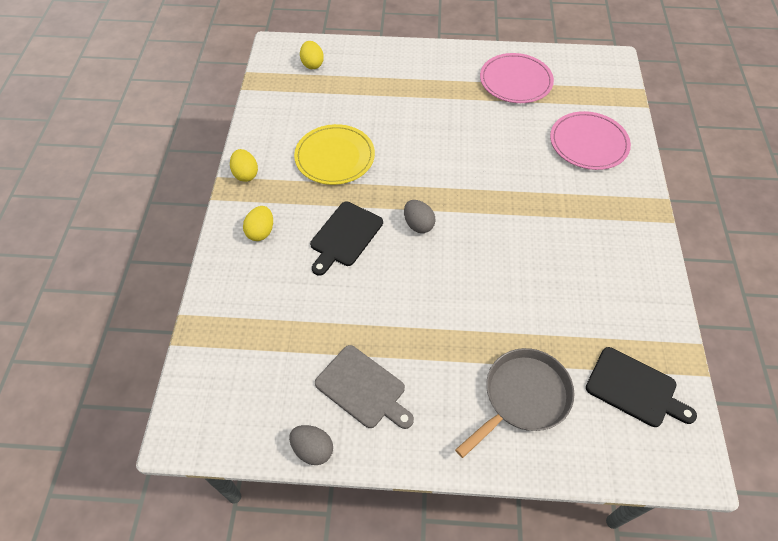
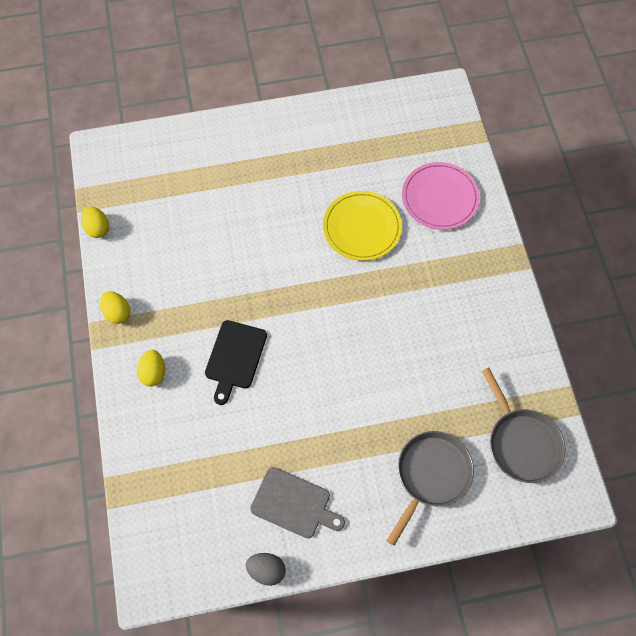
camera: 15 degrees left, 10 degrees up
(312, 64) = (143, 163): yellow egg -> yellow egg (97, 228)
(335, 157) = (199, 271): yellow plate -> yellow plate (362, 227)
(418, 224) = (300, 328): grey egg -> none
(515, 81) = (355, 138): pink plate -> none
(634, 389) = (521, 443): black cutting board -> grey pan

